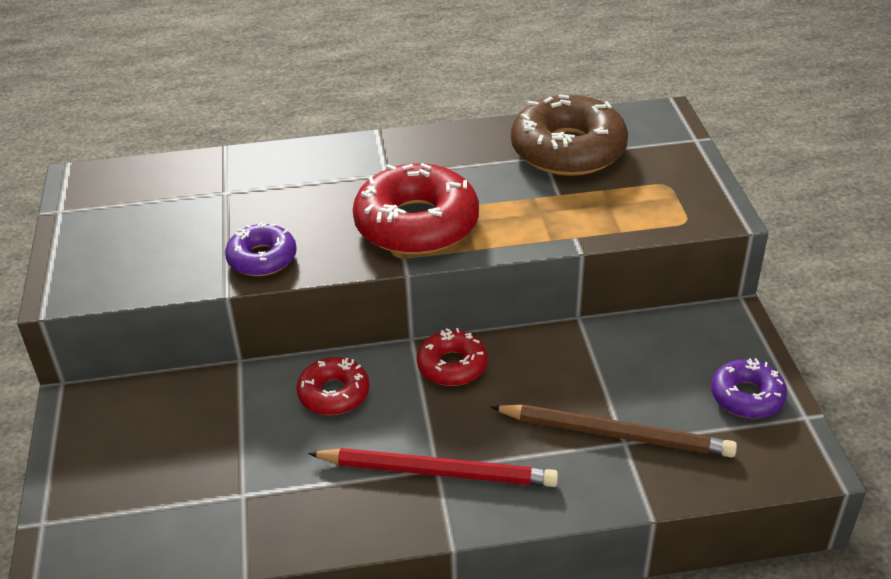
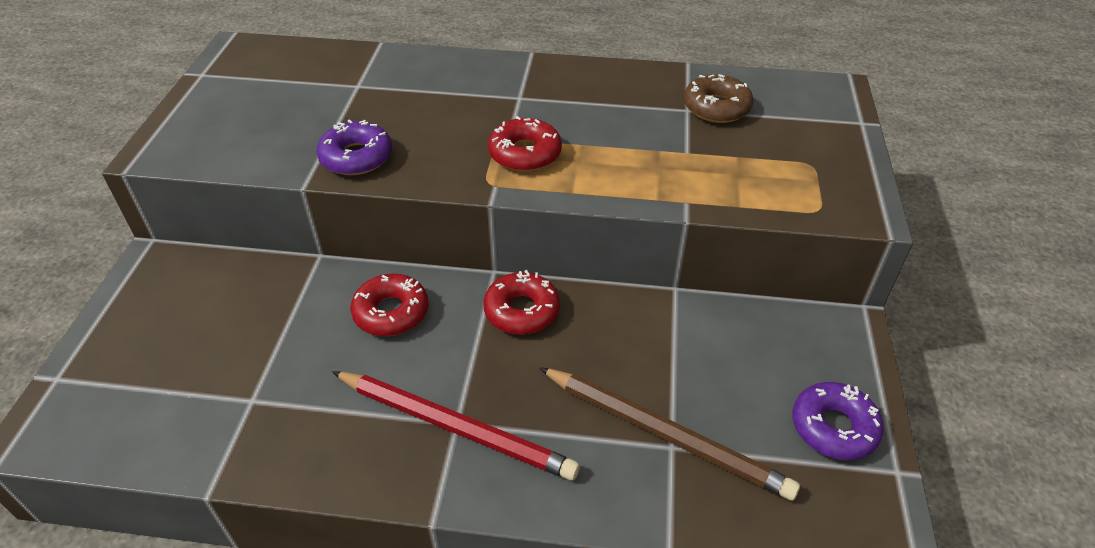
camera: 15 degrees right, 5 degrees up
(416, 224) = (525, 153): red donut -> red donut, size x0.55
(568, 150) = (716, 107): brown donut -> brown donut, size x0.55

